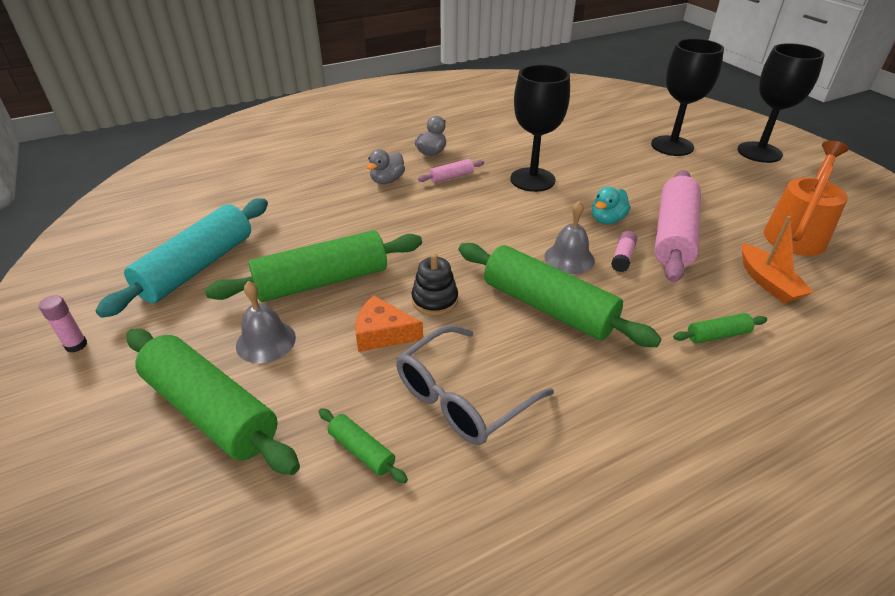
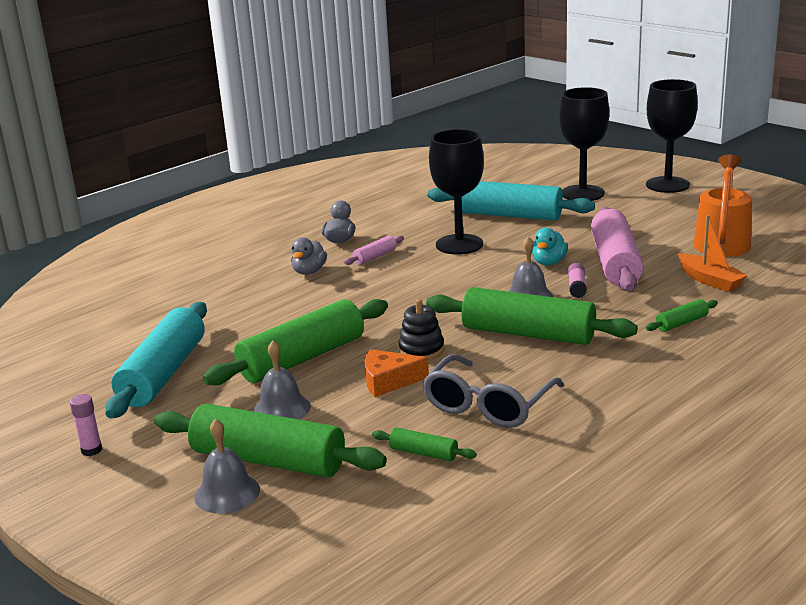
camera: 15 degrees left, 15 degrees down
(145, 446) = (227, 493): none -> grey bell
(593, 156) = (509, 215): none -> turquoise rolling pin

